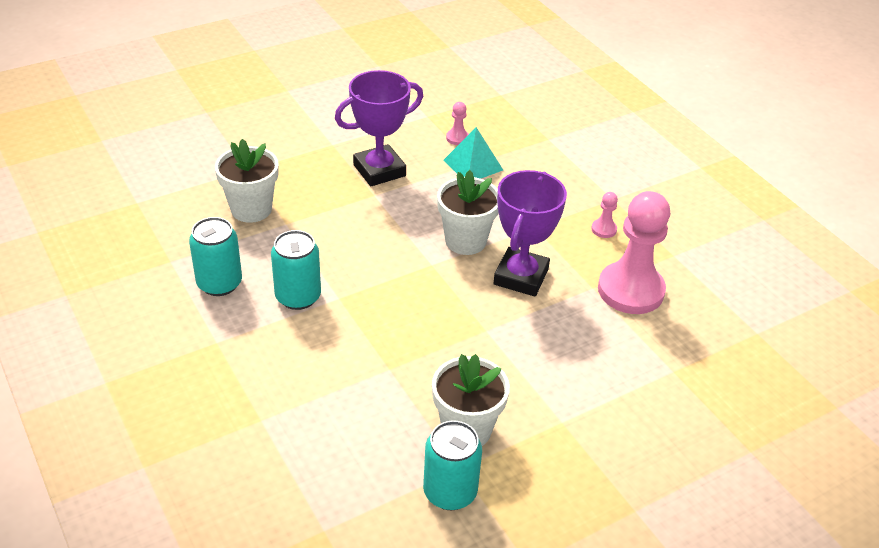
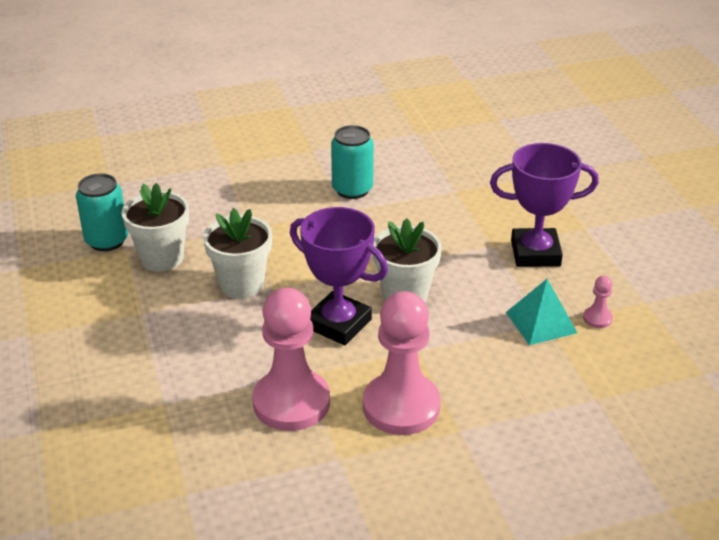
camera: 105 degrees right, 5 degrees down
(219, 283) = (381, 153): turquoise can -> none
(251, 209) = (480, 173): white flower pot -> white flower pot (241, 284)
(379, 170) = (535, 253): purple trophy -> purple trophy turned 75 degrees counterclockwise
(604, 229) = (401, 406): pink pawn -> pink pawn, size x2.46

